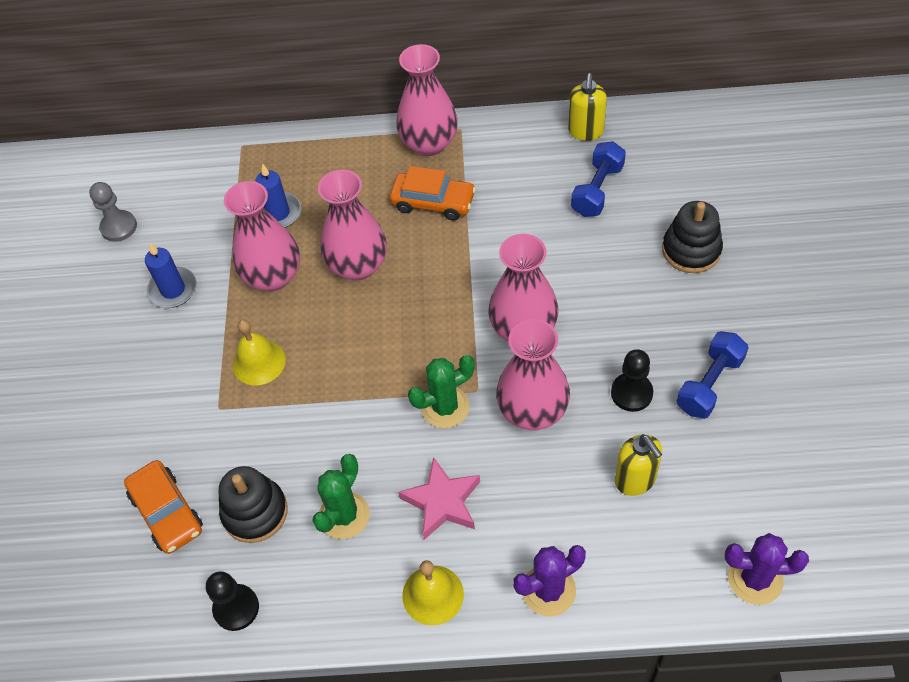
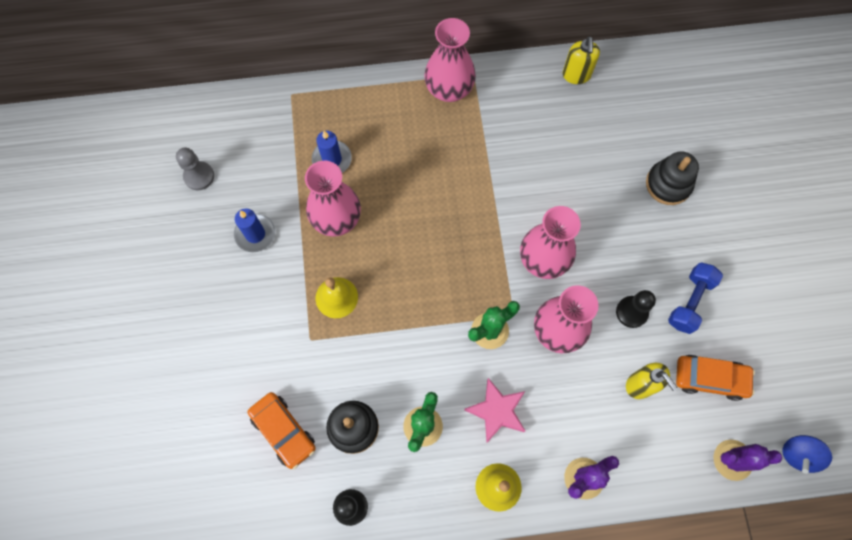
camera: 10 degrees left, 15 degrees up
(358, 265) = (405, 206): pink vase -> none
(433, 202) = (459, 145): orange car -> orange car (710, 378)
(597, 190) = (590, 131): blue dumbbell -> none
(847, 576) = (798, 454): none -> blue spinning top

